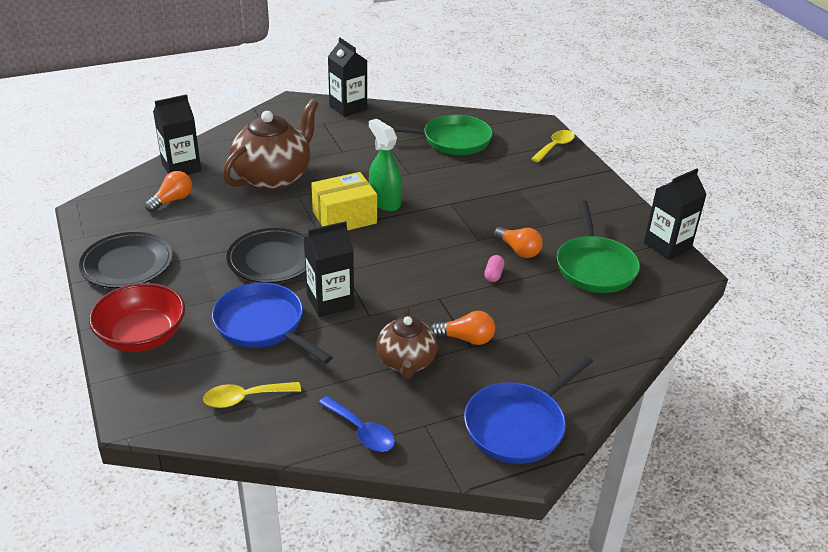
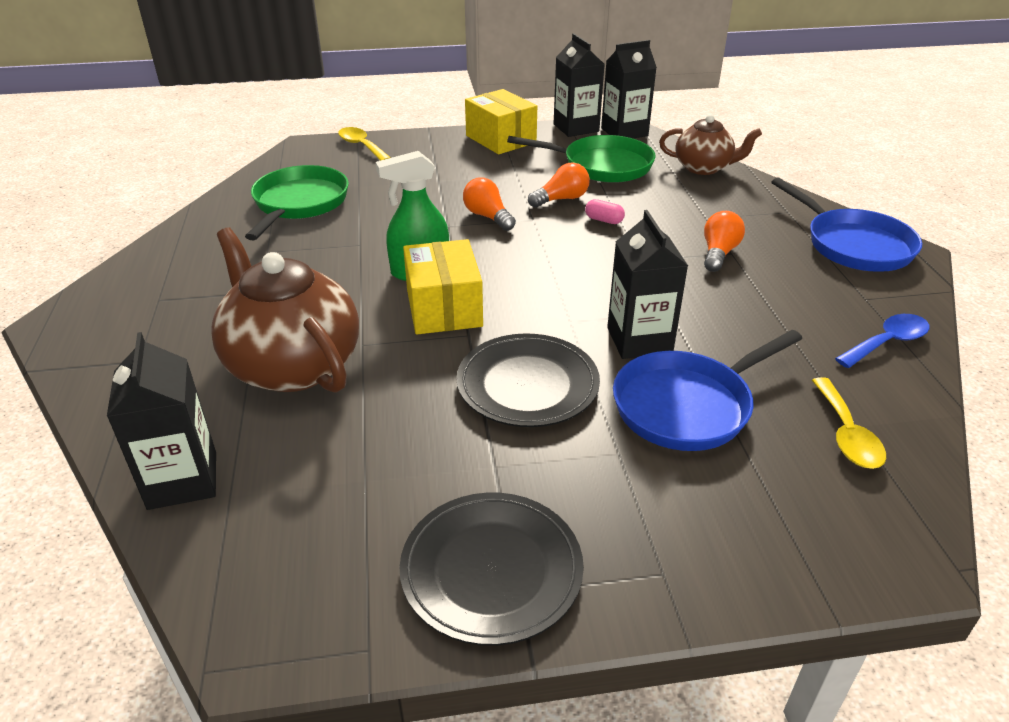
camera: 75 degrees left, 0 degrees up
(142, 336) = (711, 549): red bowl -> none
(172, 200) = (297, 497): orange light bulb -> orange light bulb (488, 217)
(348, 107) = (132, 271): black carton -> black carton (624, 132)
(406, 362) = (761, 297): brown teapot -> brown teapot (703, 168)
(612, 208) = (500, 139): none -> yellow box

